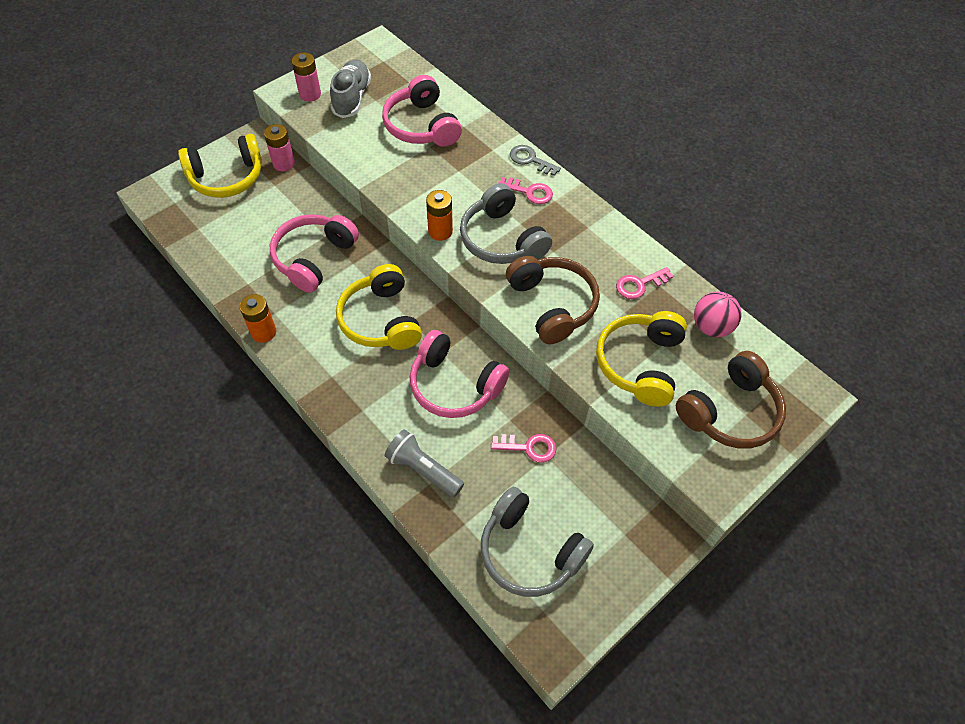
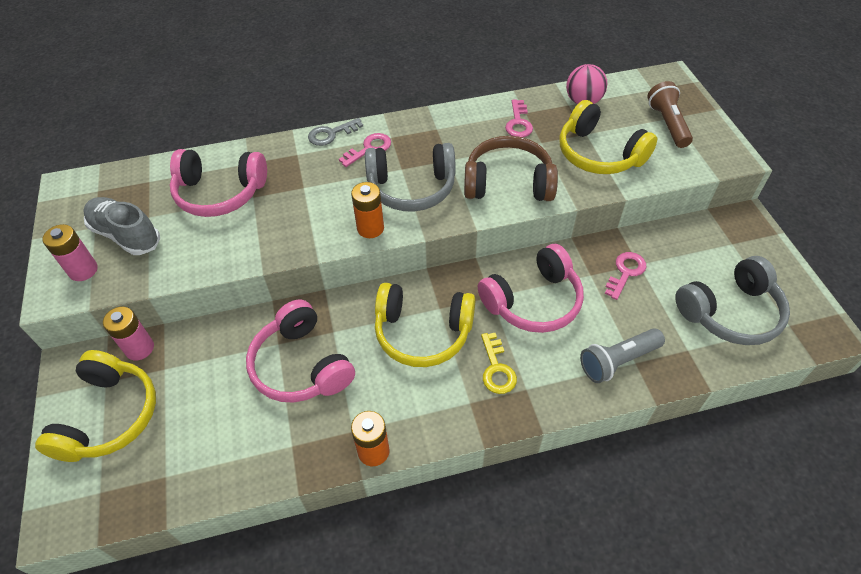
camera: 60 degrees left, 5 degrees down
(371, 383) = (497, 369): none -> yellow key
(730, 412) = (667, 124): brown headphones -> brown flashlight

